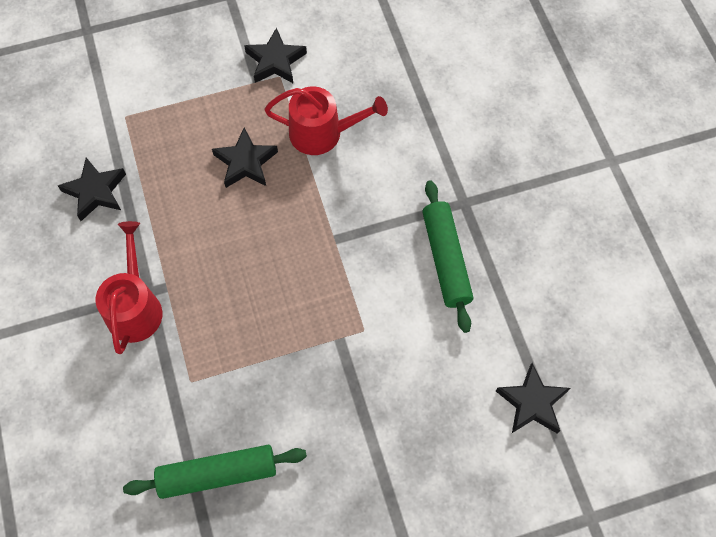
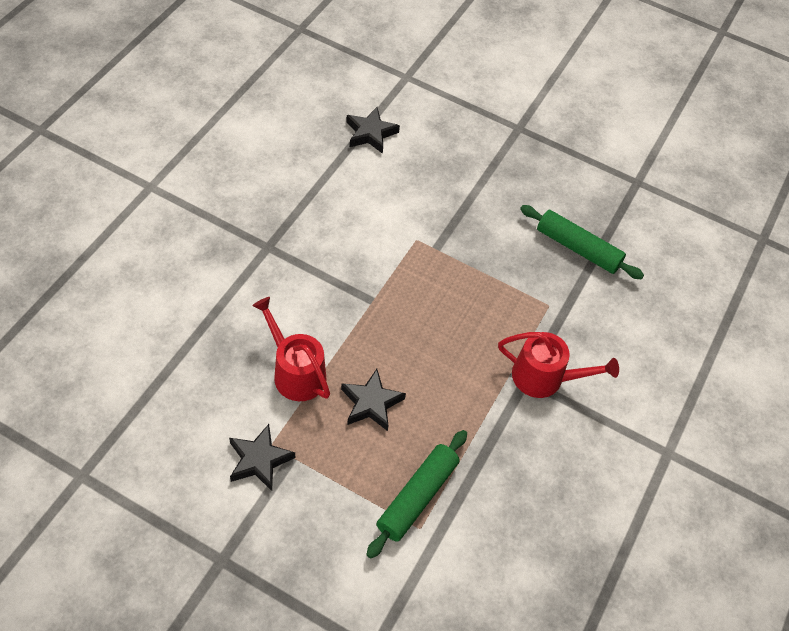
camera: 140 degrees left, 10 degrees down
(95, 192) = (499, 485): black star -> none
(135, 307) = (544, 377): red watering can -> red watering can turned 120 degrees counterclockwise
(445, 259) = (322, 229): green rolling pin -> green rolling pin (417, 497)

